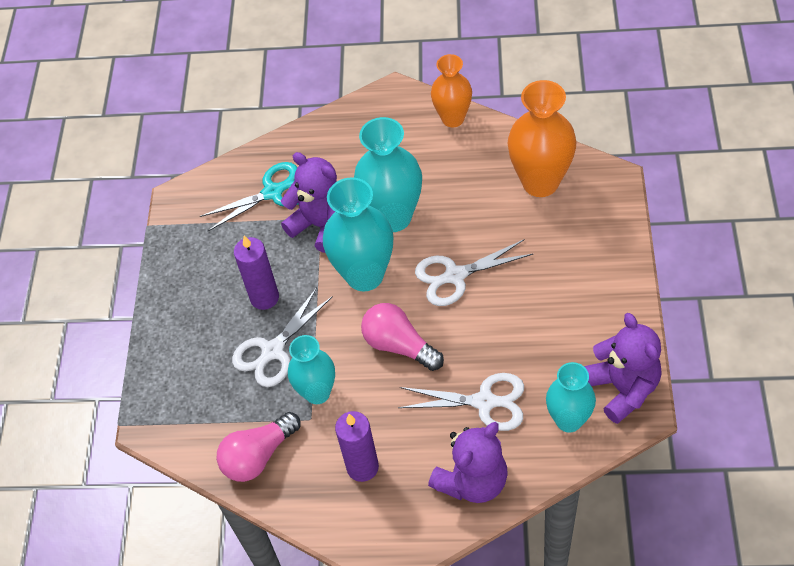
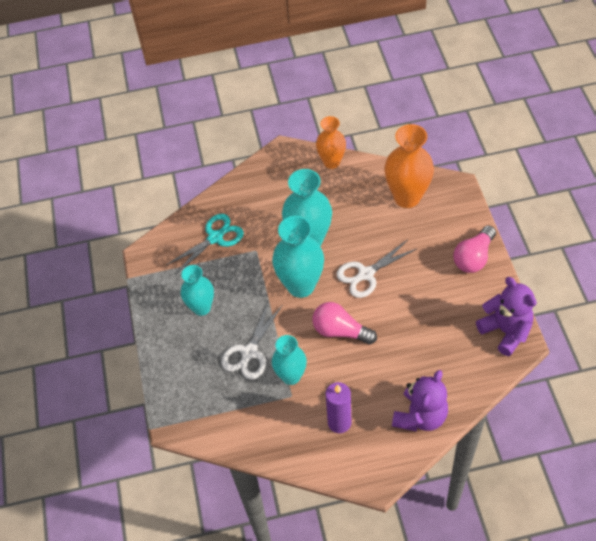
camera: 15 degrees left, 0 degrees up
(258, 456) = (261, 430): pink light bulb -> pink light bulb (473, 257)
(264, 297) = (232, 315): purple candle -> none
(321, 225) = (258, 255): purple teddy bear -> none
(484, 402) = (412, 359): white scissors -> none
(568, 420) = (474, 360): turquoise vase -> turquoise vase (201, 307)

